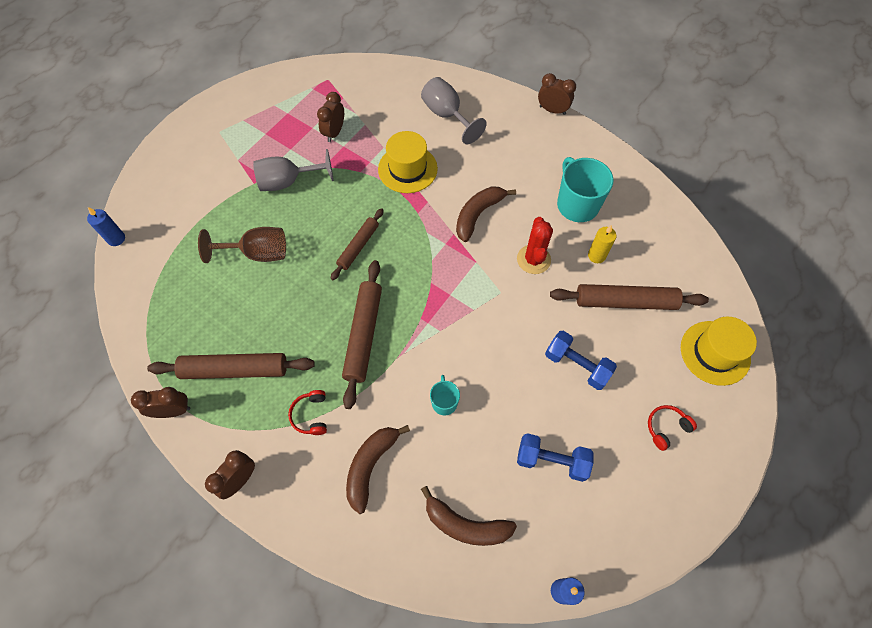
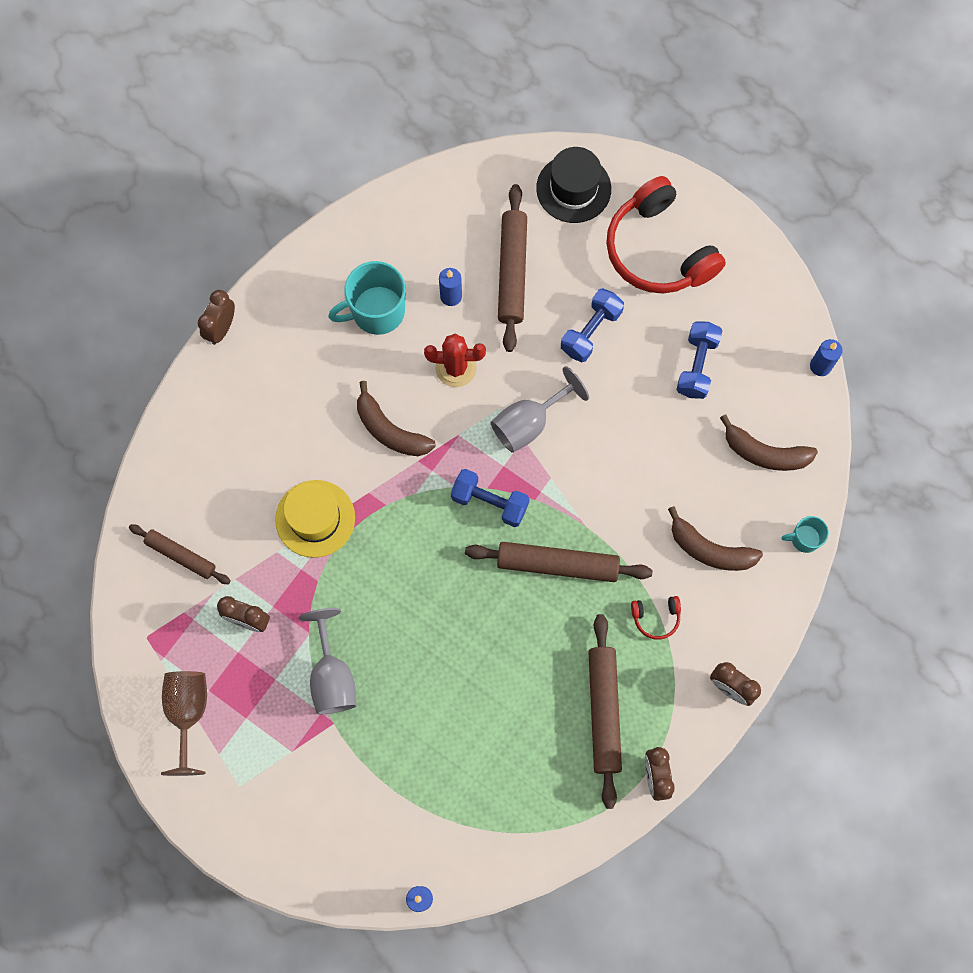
camera: 90 degrees left, 10 degrees up
(258, 253) = (444, 703): brown goblet -> brown goblet (188, 712)
(358, 246) = (435, 577): brown rolling pin -> brown rolling pin (181, 555)
(418, 284) = (490, 502): none -> blue dumbbell
(444, 402) = (636, 473): turquoise mug -> turquoise mug (804, 539)
(447, 115) = (223, 467): grey goblet -> grey goblet (529, 423)
(465, 525) = (765, 453): brown banana -> brown banana turned 90 degrees clockwise
(596, 256) = (451, 296): yellow candle -> blue candle
(666, 428) = (658, 250): red headphones -> red headphones, size x2.47
(715, 352) = (573, 188): yellow hat -> black hat

